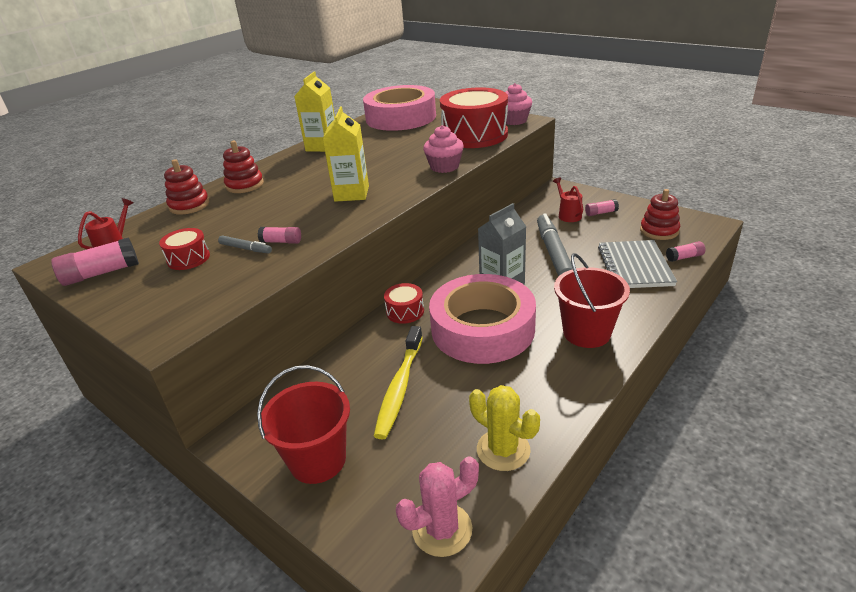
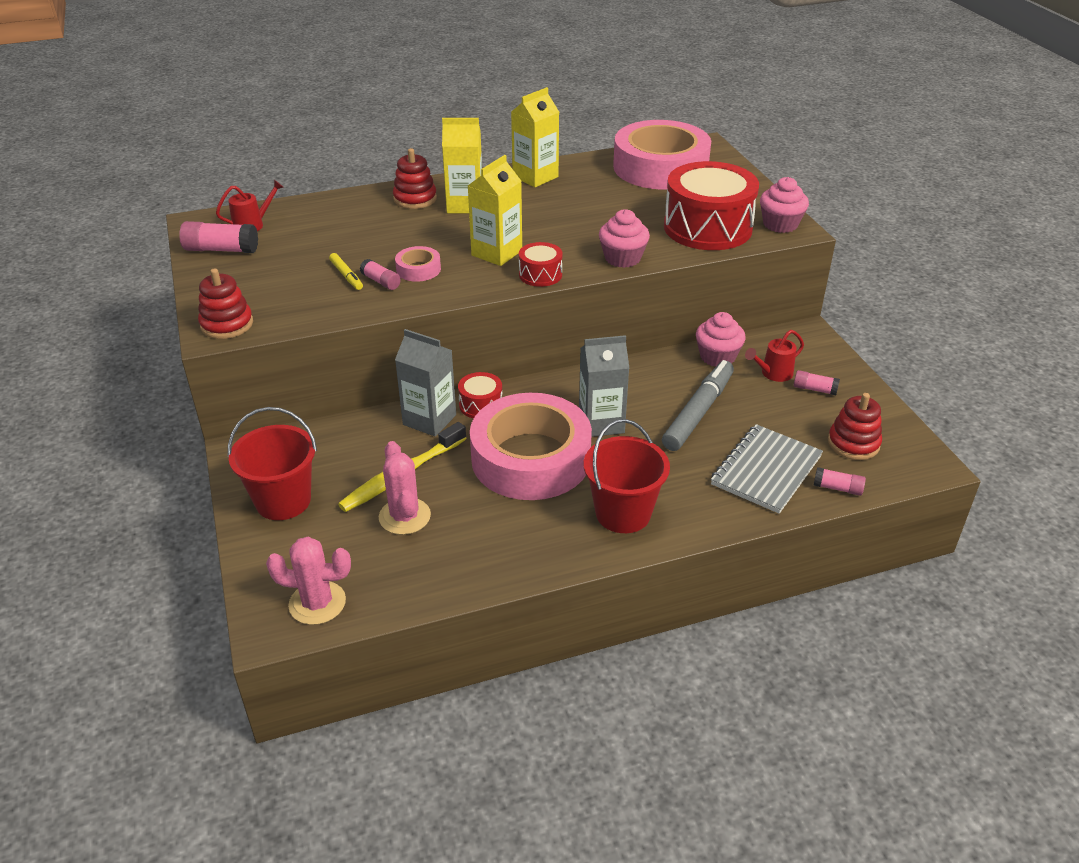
camera: 30 degrees right, 5 degrees up
(188, 258) = (294, 265): red drum -> red drum (540, 275)
(189, 205) = (347, 203): red stacking toy -> red stacking toy (227, 324)
(245, 248) = (346, 275): grey marker -> yellow marker
(290, 176) = (465, 205): none -> yellow carton
(303, 223) = (418, 269): none -> pink tape
(377, 338) = (429, 420): none -> grey carton
(437, 416) = (404, 516): none -> pink cactus
(503, 450) = (426, 573): yellow cactus -> none
(524, 219) = (717, 357): none -> pink cupcake
(568, 214) = (773, 374): red watering can -> red watering can turned 135 degrees counterclockwise

